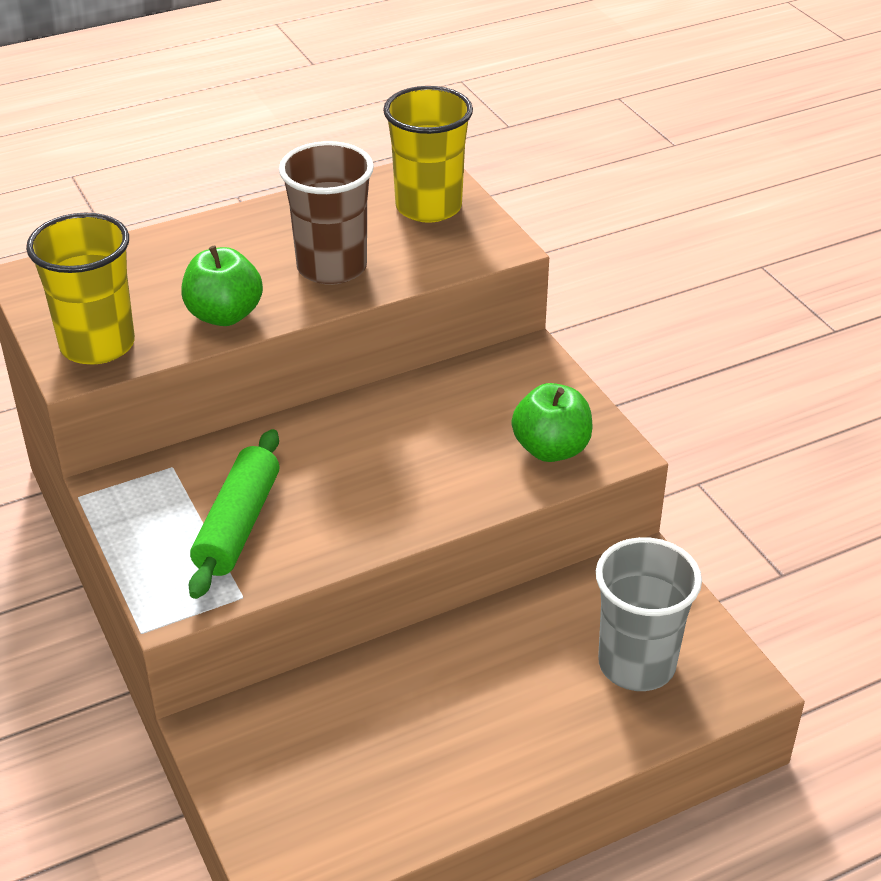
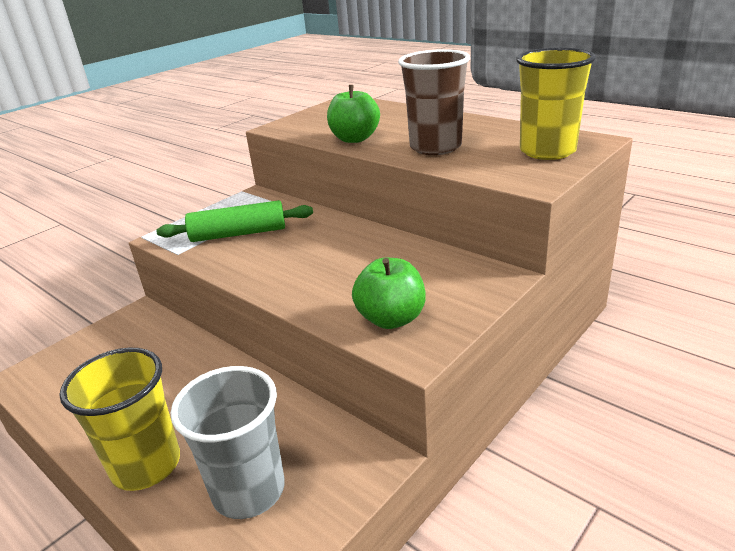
camera: 70 degrees right, 10 degrees down
(97, 345) = (301, 125): yellow cup -> yellow cup (146, 465)

